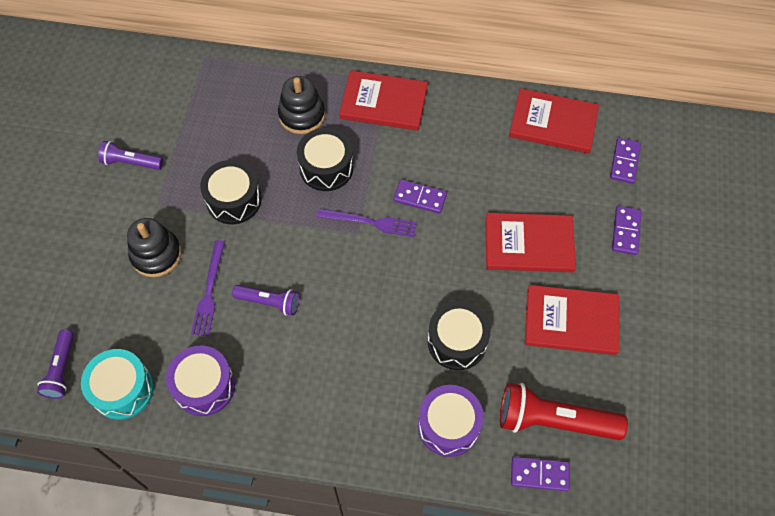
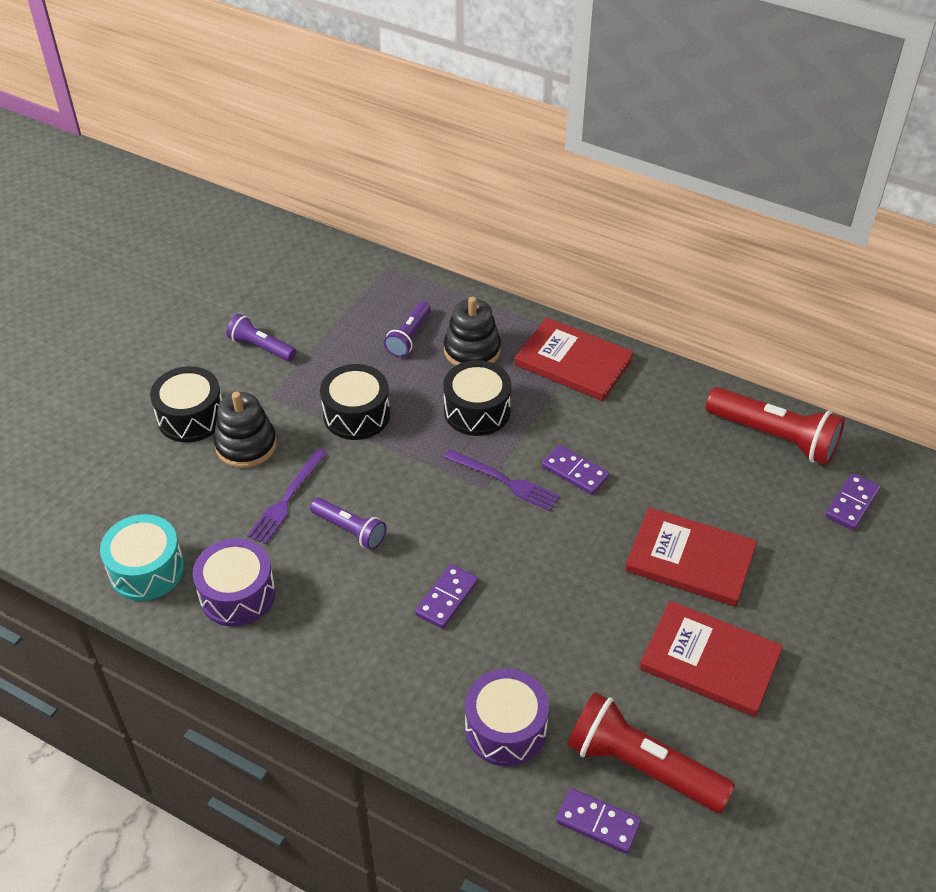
camera: 20 degrees right, 15 degrees down
(61, 369) = (91, 529): purple flashlight -> purple flashlight (409, 337)
(457, 341) = (555, 639): black drum -> black drum (191, 417)
(553, 123) = (774, 437): red book -> red flashlight
(625, 231) = (823, 581): purple domino -> purple domino (446, 598)

